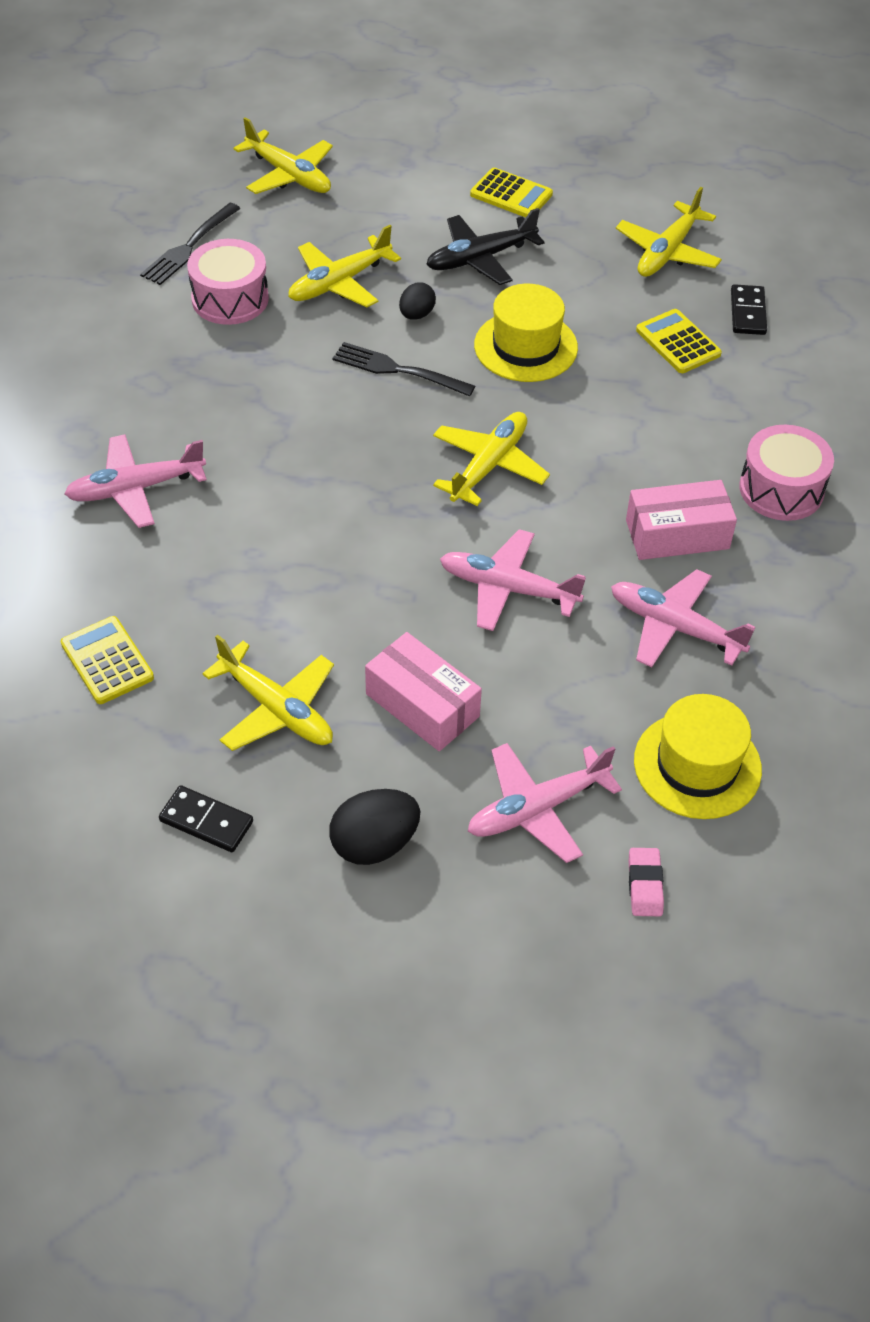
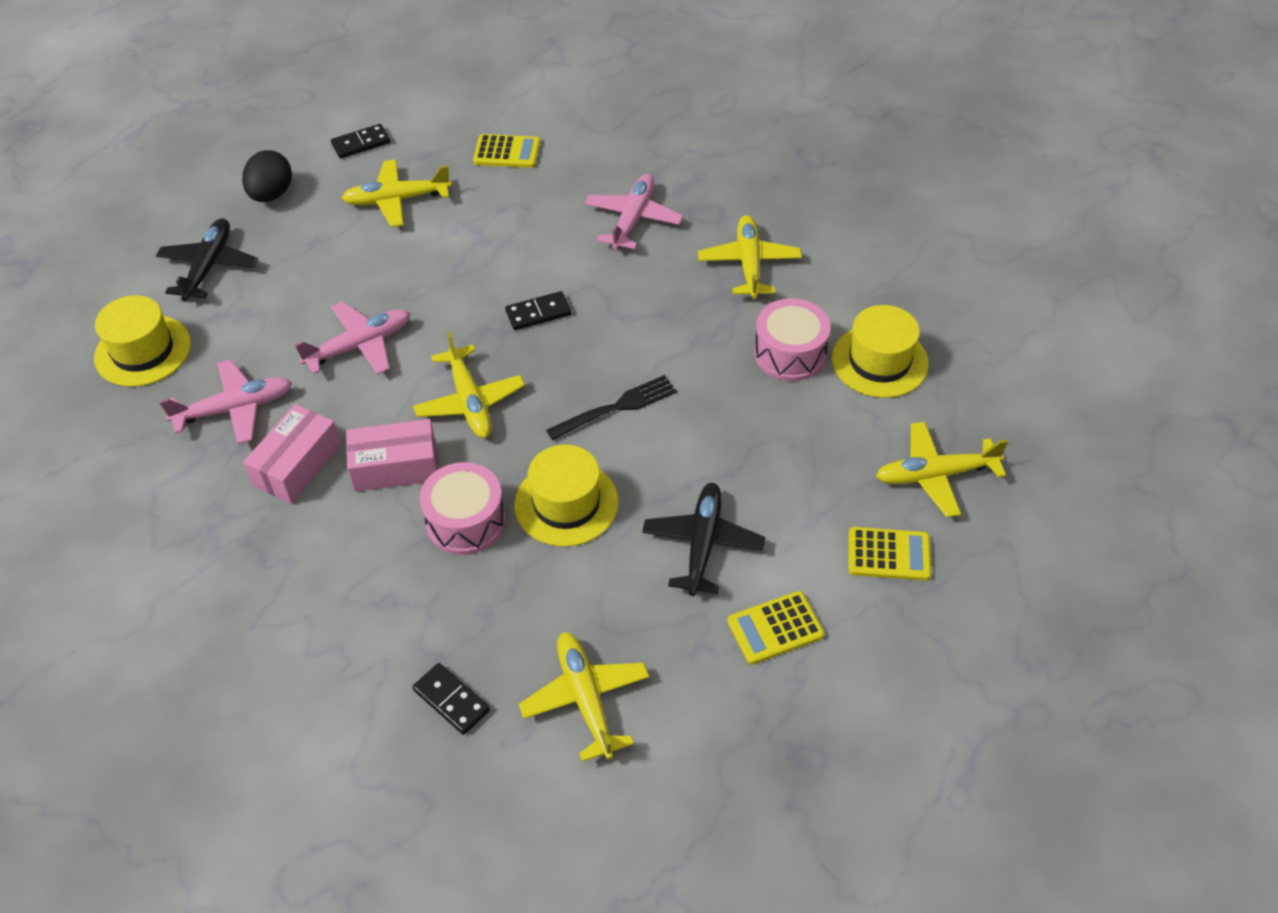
camera: 130 degrees right, 0 degrees up
(189, 246) = (879, 361): black fork -> yellow hat
(337, 483) = (538, 313): none -> black domino
(340, 282) = (752, 429): yellow plane -> yellow plane (749, 264)
(416, 314) = (669, 456): black egg -> none
(422, 705) = (327, 258): pink box -> pink box (395, 467)
(538, 808) = (208, 266): pink plane -> black plane
(645, 885) = (115, 280): pink eraser -> none
(678, 342) = (469, 615): yellow calculator -> yellow calculator (888, 555)
(781, 489) = (261, 561): pink drum -> pink drum (466, 521)

